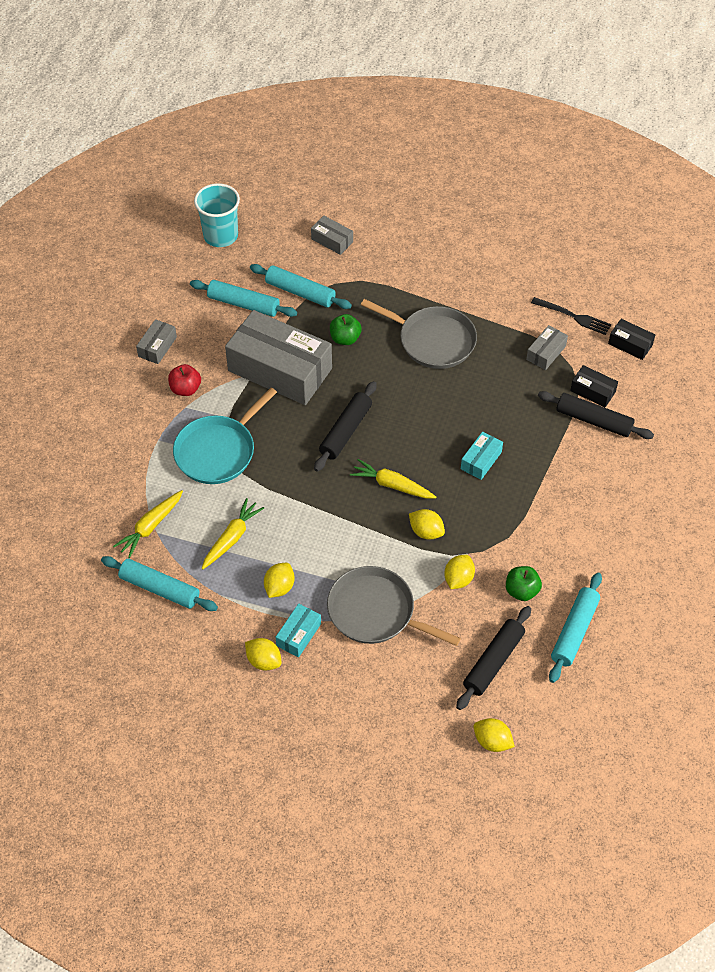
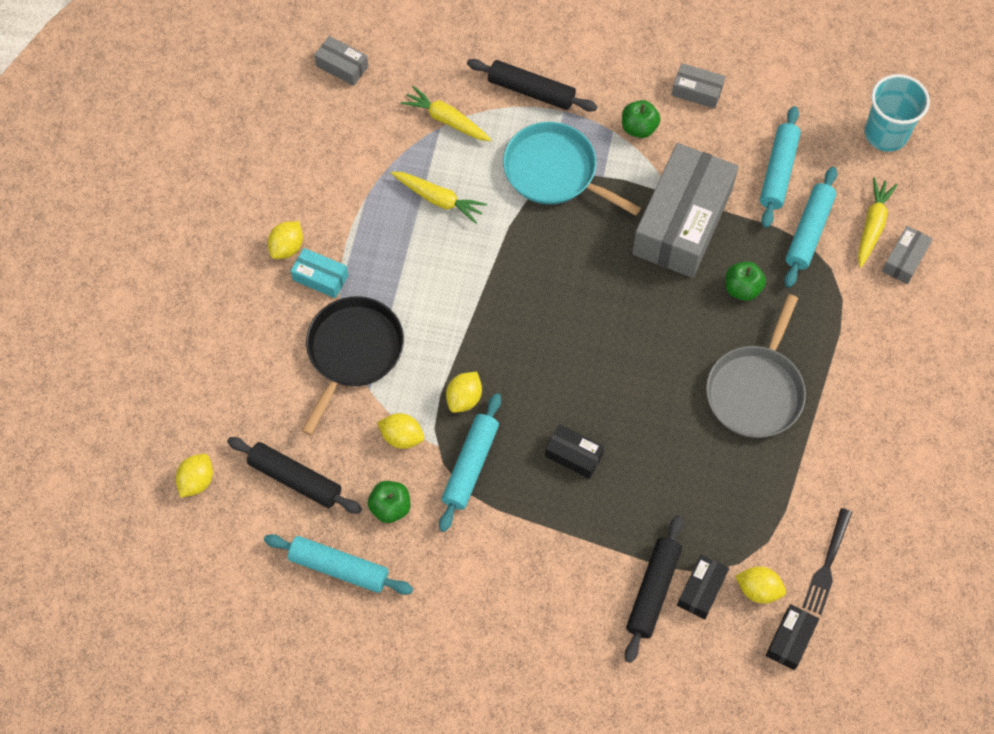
camera: 85 degrees right, 10 degrees up
(160, 589) = (369, 139): turquoise rolling pin -> turquoise rolling pin (470, 465)
(185, 389) = (639, 128): red apple -> green apple
(279, 587) = (379, 253): yellow lemon -> yellow lemon (758, 589)
(345, 431) = (599, 301): black rolling pin -> black rolling pin (531, 91)
(375, 612) = (353, 352): grey pan -> black pan
(392, 485) = (526, 357): yellow carrot -> yellow carrot (872, 225)
(481, 460) = (573, 455): turquoise box -> black box
(546, 353) = (757, 530): grey box -> grey box (342, 66)

